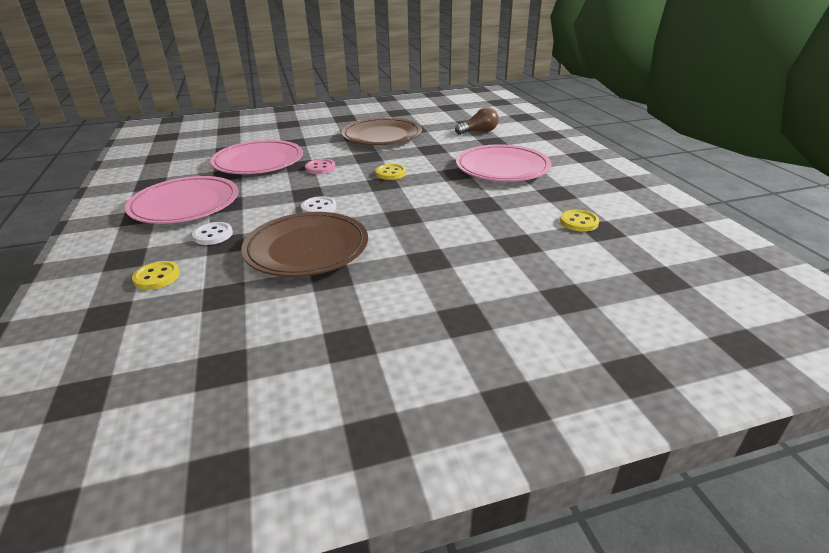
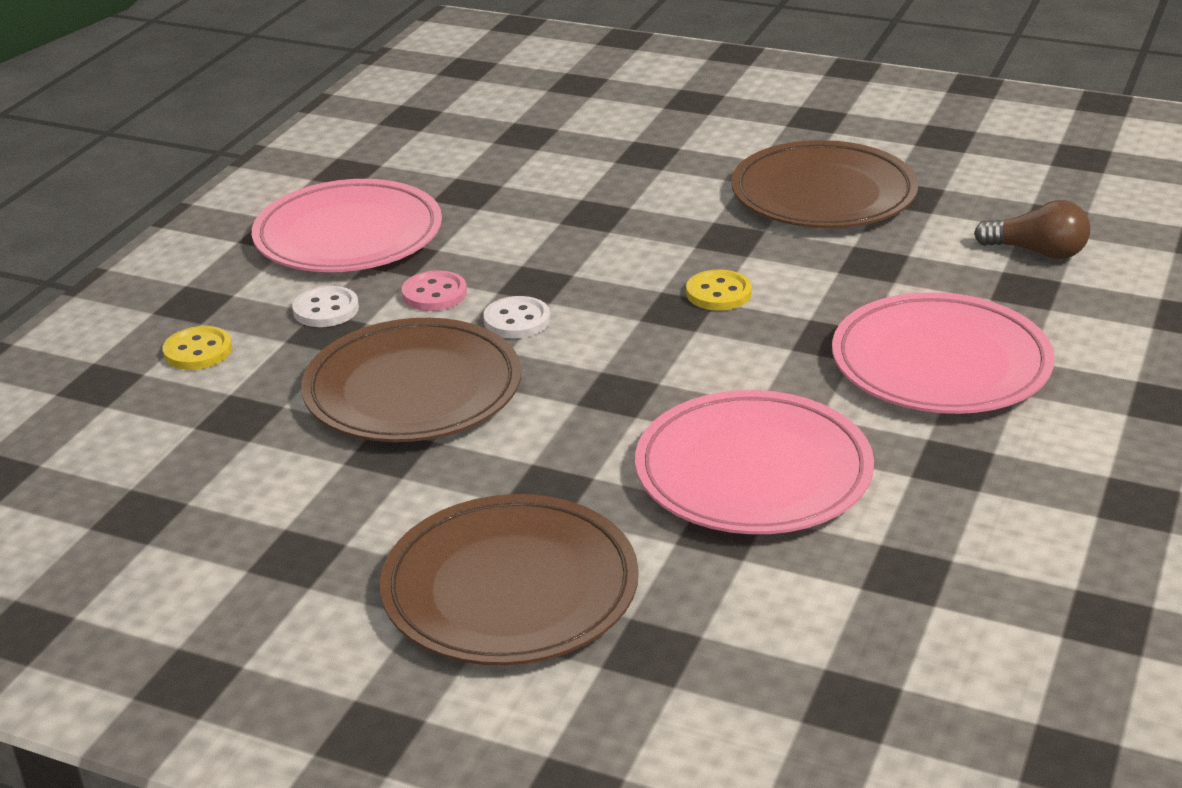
camera: 40 degrees right, 0 degrees up
(258, 162) = (540, 182): pink plate -> pink plate (753, 472)
(320, 168) = (619, 234): pink button -> pink button (434, 294)
(474, 304) = (510, 589): none -> brown plate
(579, 222) = (891, 539): yellow button -> none

